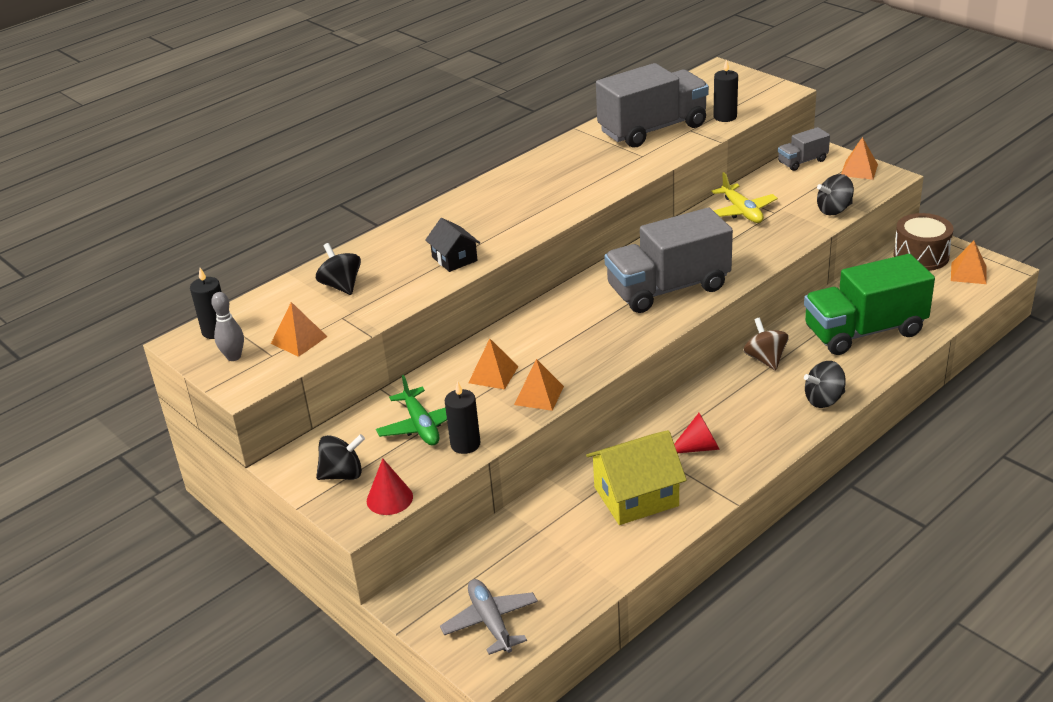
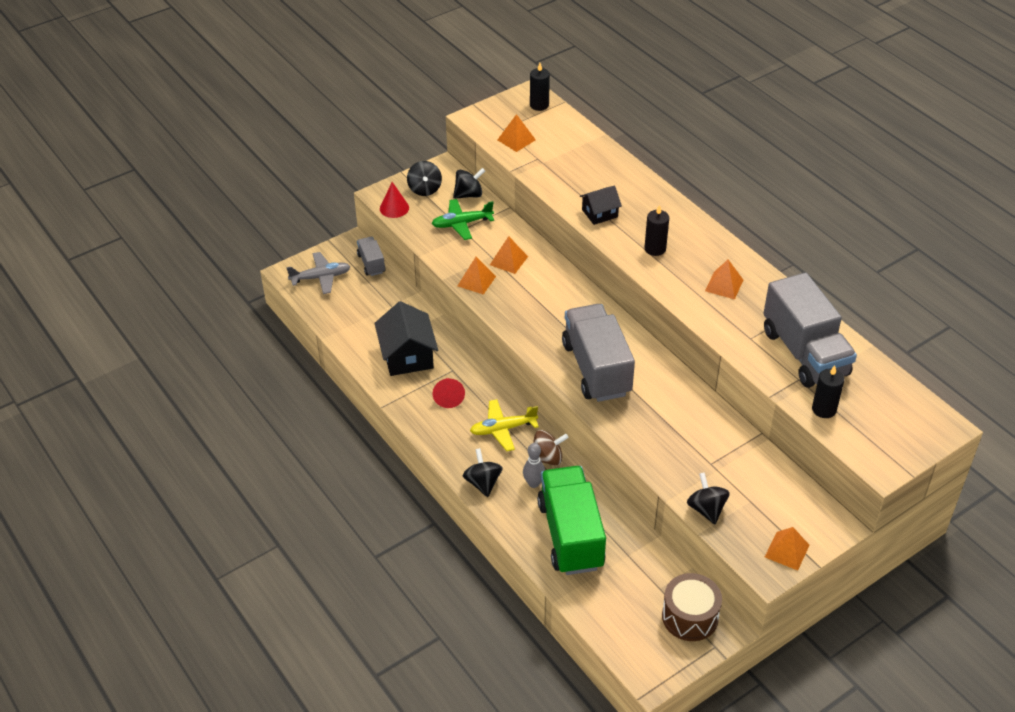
camera: 95 degrees right, 10 degrees up
(234, 357) = (506, 113): grey bowling pin -> grey bowling pin (533, 483)
(341, 286) = (578, 158): black spinning top -> black spinning top (469, 194)
(465, 444) = (435, 242): black candle -> black candle (655, 249)
(636, 496) = (407, 356): yellow house -> black house
(741, 211) = (716, 440): yellow plane -> yellow plane (503, 429)
(802, 161) = (812, 508): grey truck -> grey truck (371, 263)
(968, 273) = (650, 646): orange pyramid -> orange pyramid (724, 285)

